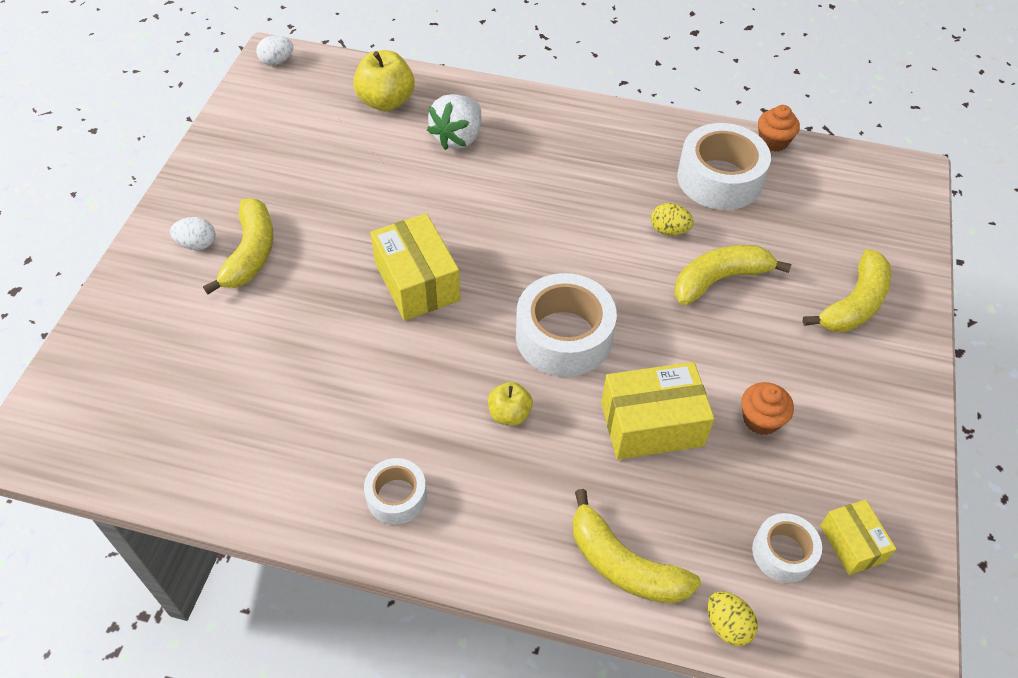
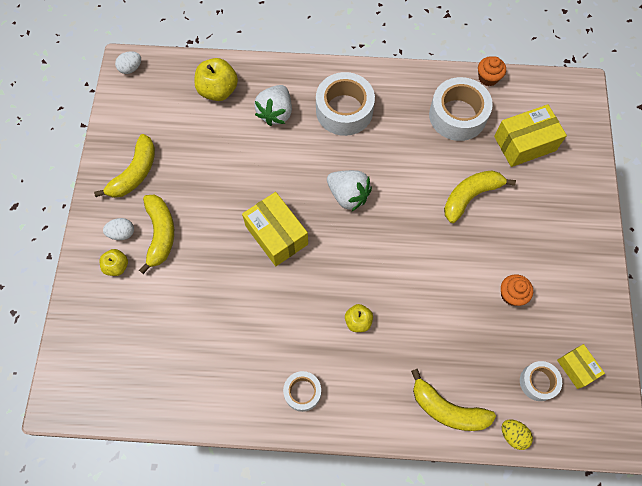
camera: 10 degrees left, 15 degrees up
(175, 283) = (117, 266): none -> yellow apple
(535, 250) = (348, 195): none -> white strawberry
(564, 336) = (380, 258): white tape -> white tape (344, 110)
(651, 424) = (446, 311): yellow box -> yellow box (524, 143)
(669, 230) = (431, 164): yellow egg -> none
(854, 304) = (557, 199): yellow banana -> yellow banana (135, 173)

